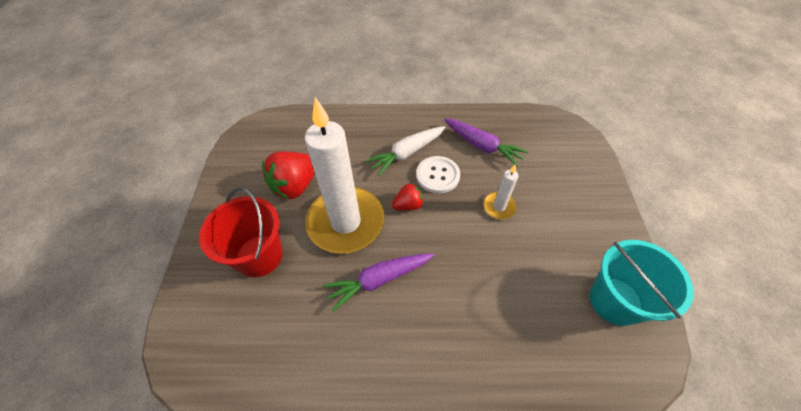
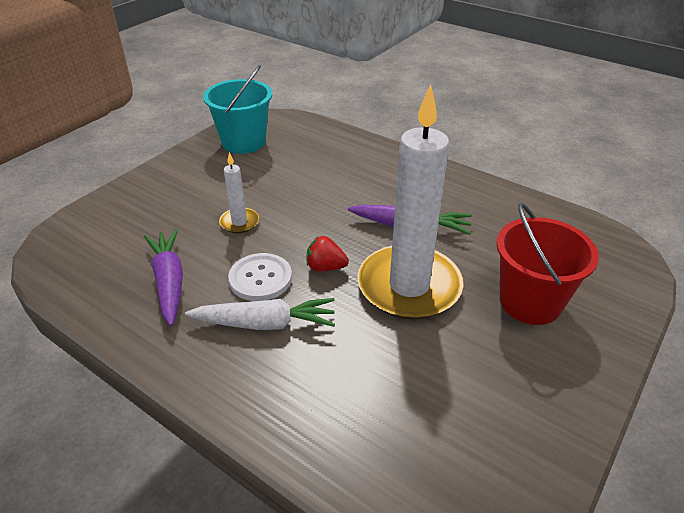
camera: 145 degrees left, 15 degrees down
(295, 186) = (449, 361): red strawberry -> none

